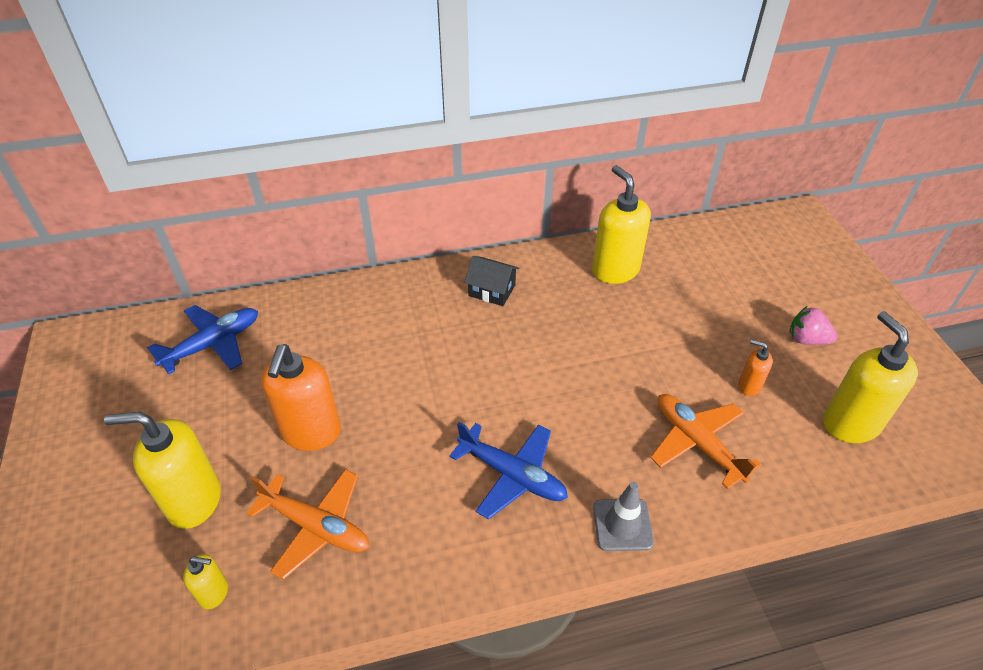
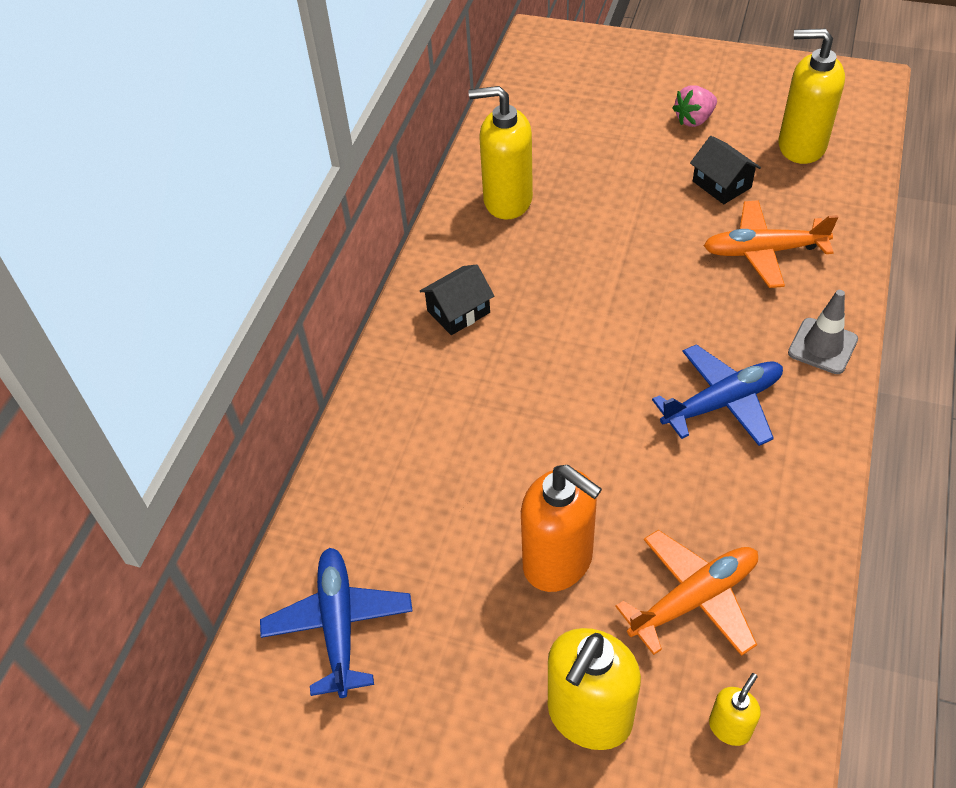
camera: 55 degrees left, 5 degrees up
(749, 386) = (721, 184): orange soap dispenser -> black house

